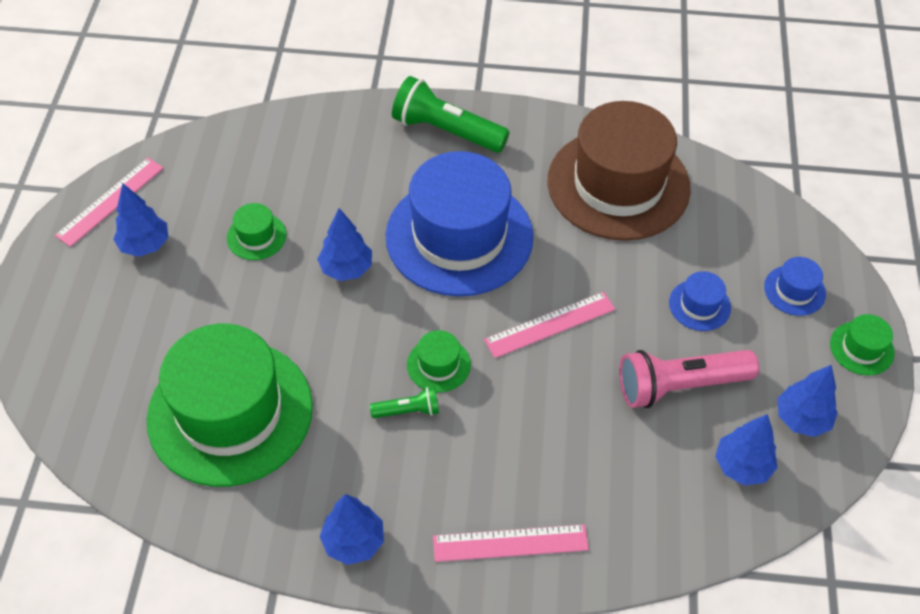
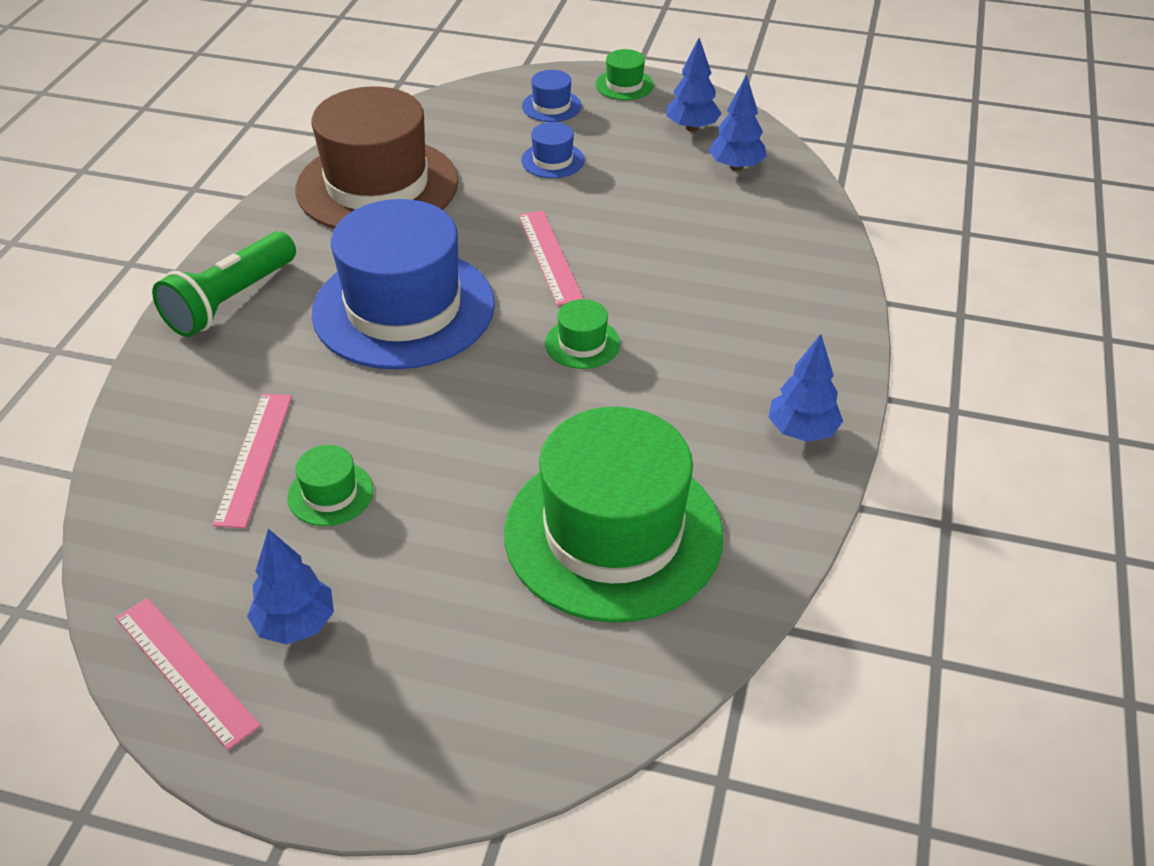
camera: 80 degrees left, 10 degrees down
(346, 269) = (418, 408): blue tree -> none
(408, 410) = (639, 373): green flashlight -> none
(510, 543) = (808, 316): pink ruler -> pink ruler (254, 458)
(679, 386) = (644, 187): pink flashlight -> none

